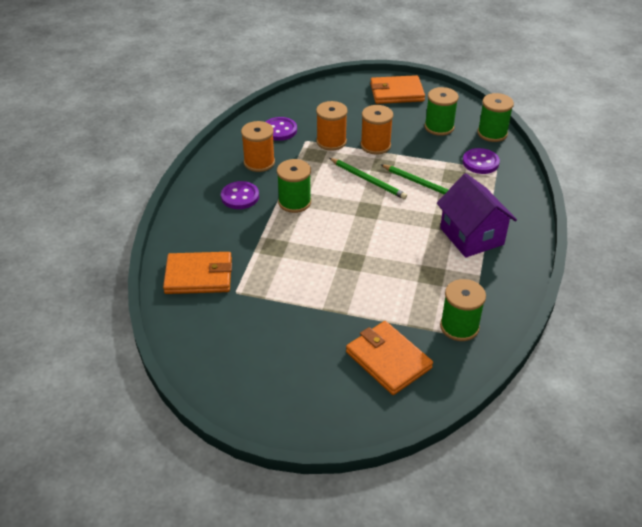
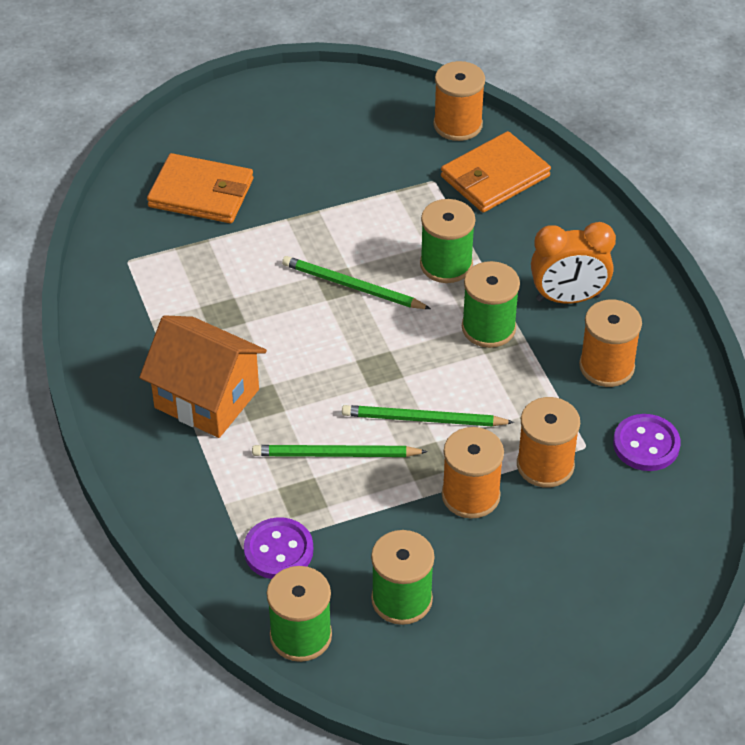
camera: 145 degrees right, 5 degrees up
(180, 321) = (457, 125): none -> orange spool
(240, 197) = (568, 298): purple button -> orange clock
(344, 254) = (352, 286): none -> green pencil
(396, 92) = (545, 652): orange wallet -> none
(459, 327) = (146, 266): green spool -> green spool (446, 264)
(471, 236) = (207, 398): purple house -> orange house

